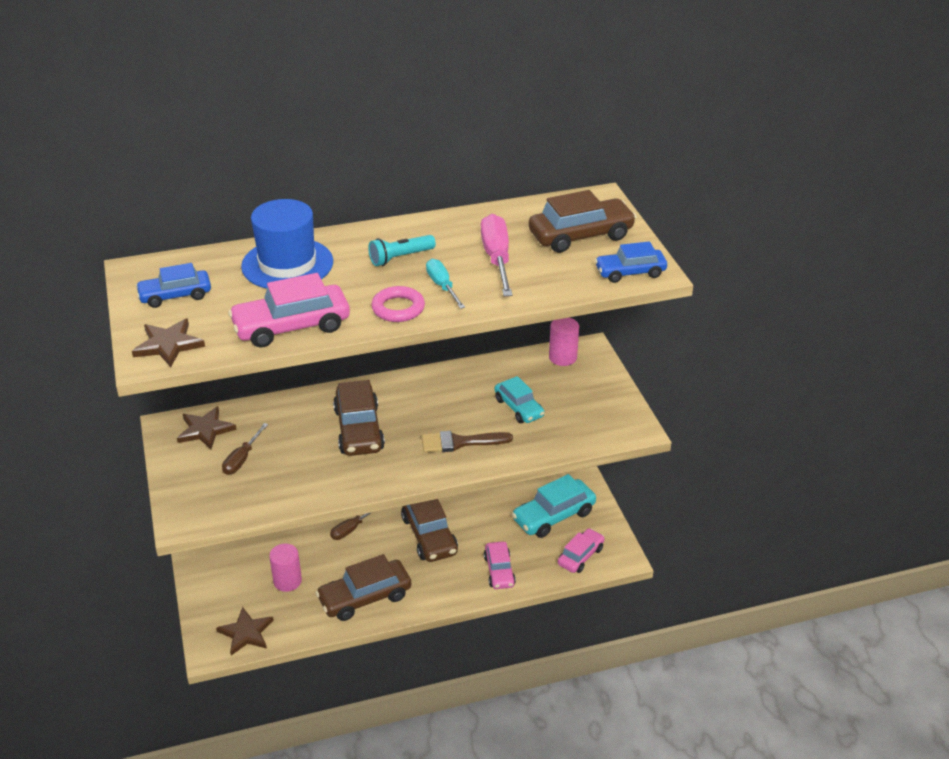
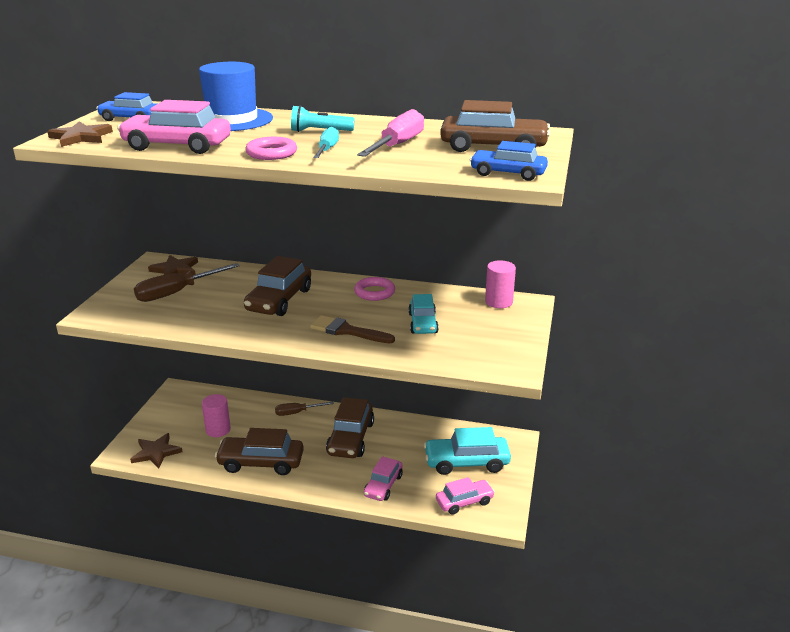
camera: 30 degrees right, 10 degrees down
(242, 459) = (177, 293): brown screwdriver -> brown screwdriver, size x1.63
(441, 386) = (374, 292): none -> pink ring

